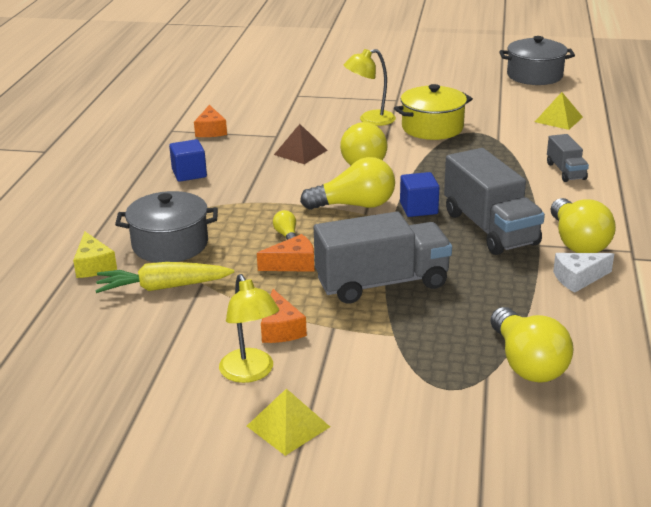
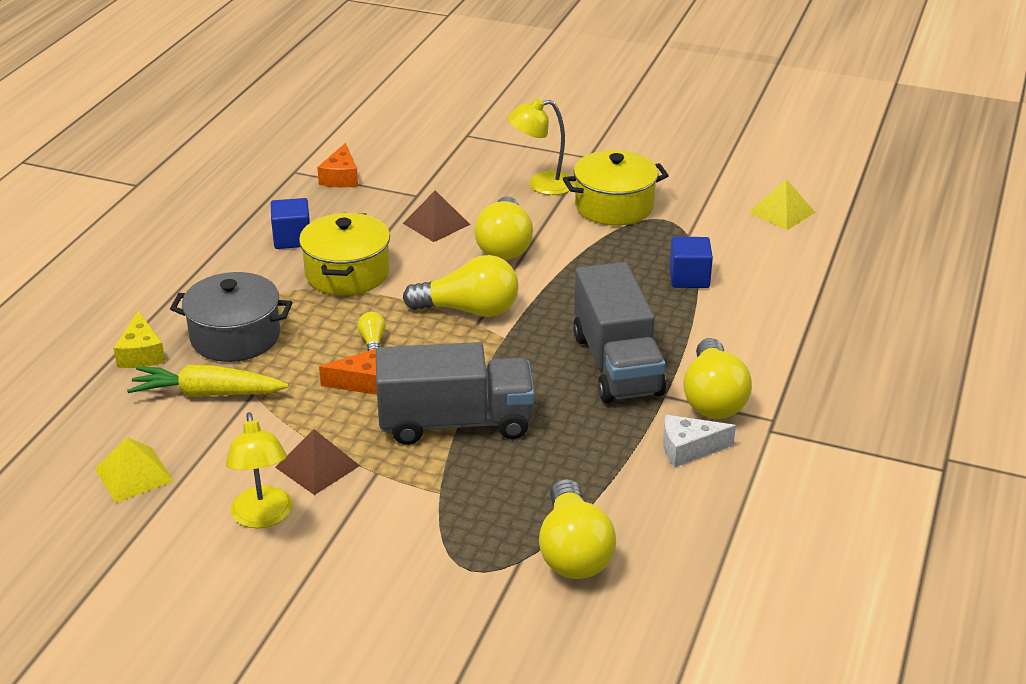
camera: 10 degrees right, 5 degrees up
(244, 191) = (347, 273): none -> yellow pot
(281, 329) = (317, 466): orange cheese -> brown pyramid
(288, 426) = (278, 588): yellow pyramid -> yellow pyramid (134, 474)
(418, 208) = (543, 325): blue cube -> blue cube (689, 278)
(534, 76) = (785, 138): grey pot -> none
(565, 171) = (750, 293): grey truck -> none

